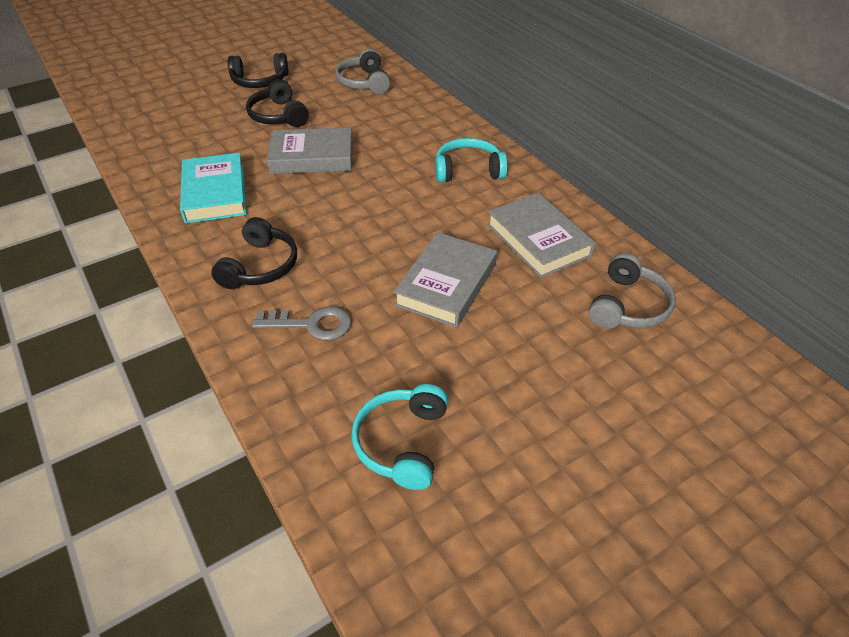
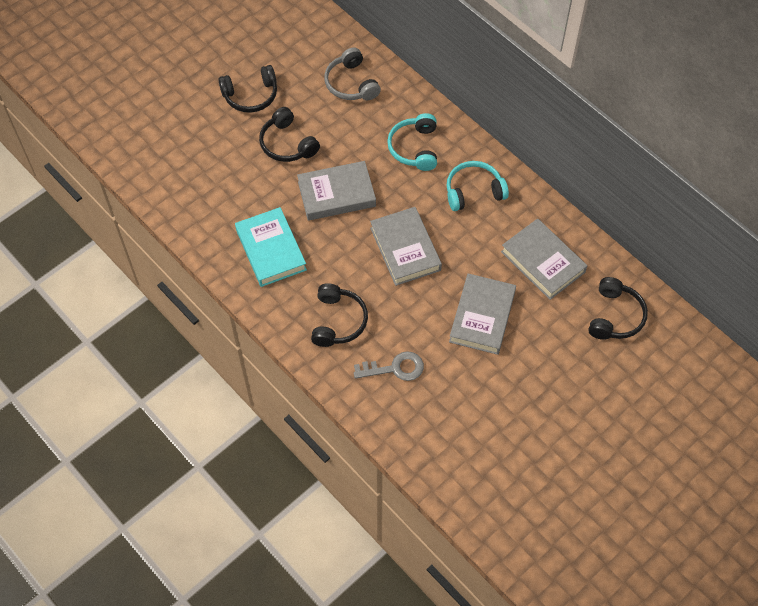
camera: 10 degrees left, 15 degrees up
(371, 209) = (405, 249): none -> grey book
(402, 443) = (482, 449): turquoise headphones -> turquoise headphones (415, 148)
(628, 306) = (615, 316): grey headphones -> black headphones

